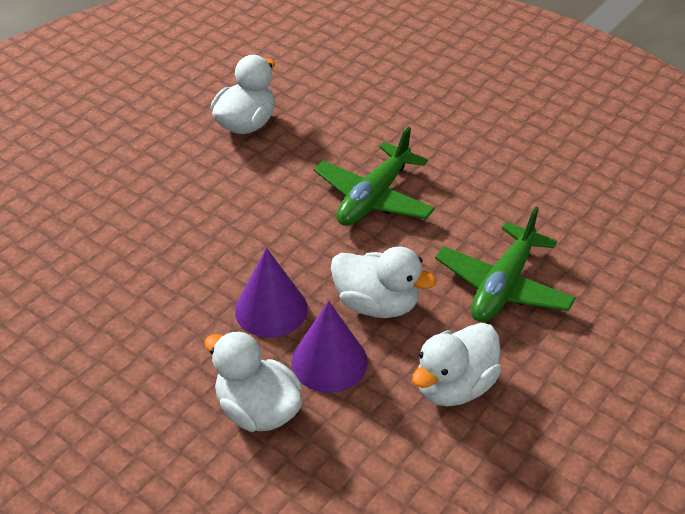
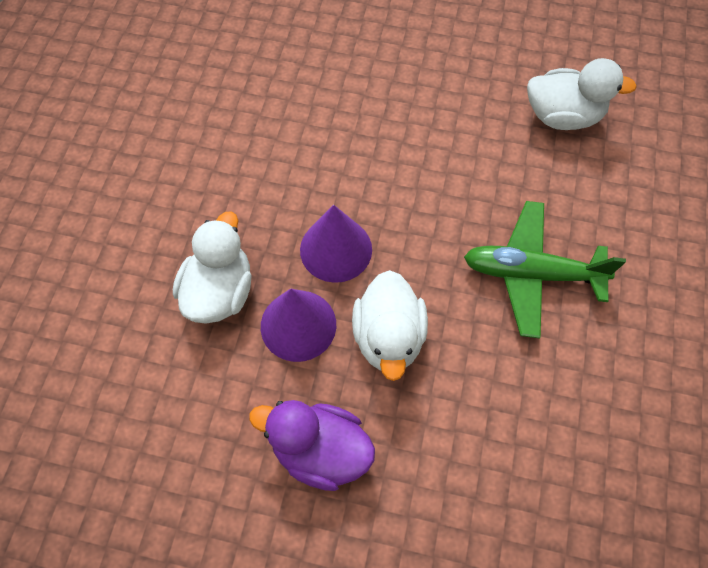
camera: 65 degrees right, 20 degrees up
(454, 386) = (320, 450): white duck -> purple duck
(503, 286) = (478, 451): green plane -> none

